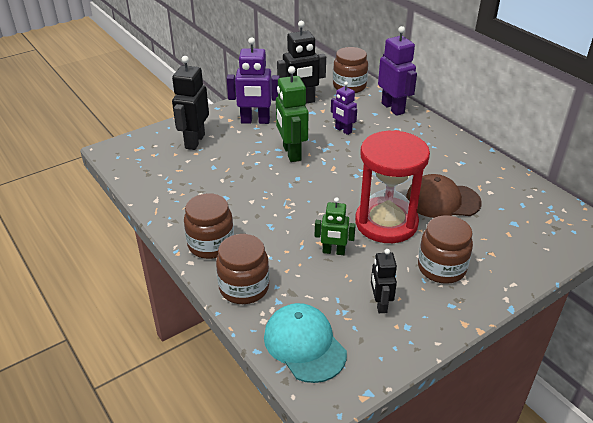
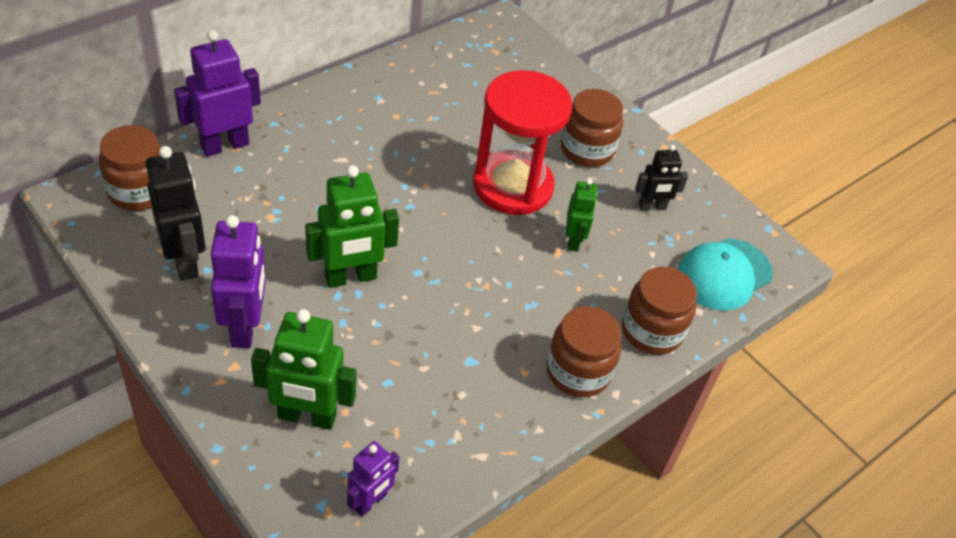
camera: 100 degrees left, 10 degrees up
(194, 141) = (307, 417): black robot -> green robot
(343, 130) = (287, 210): purple robot -> purple robot (370, 502)
(442, 200) = (463, 129): brown cap -> none

